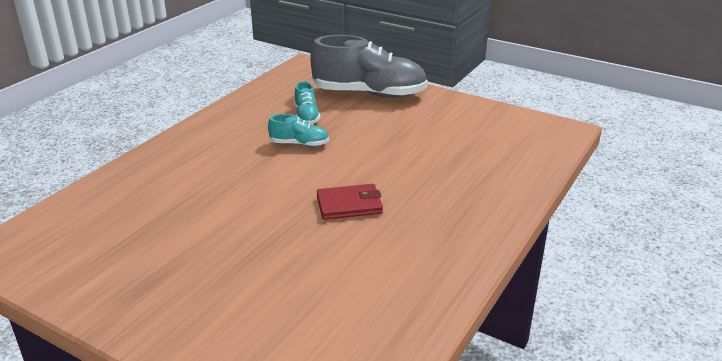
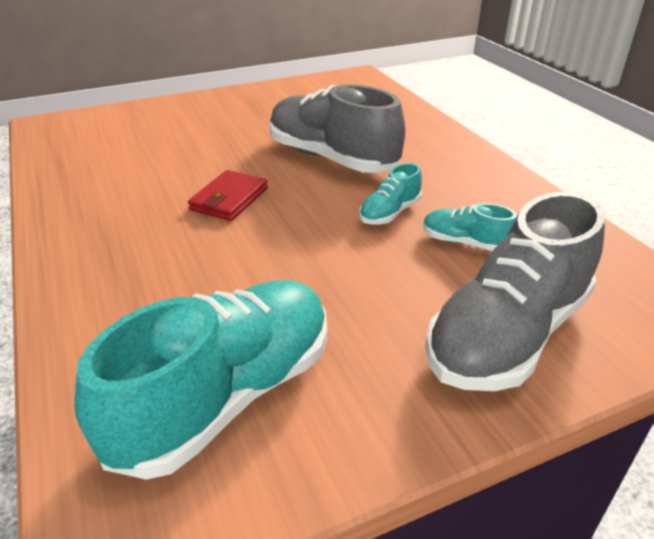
camera: 125 degrees right, 5 degrees up
(241, 189) = (332, 158): none -> grey shoe
(488, 135) = (227, 396): none -> turquoise shoe

